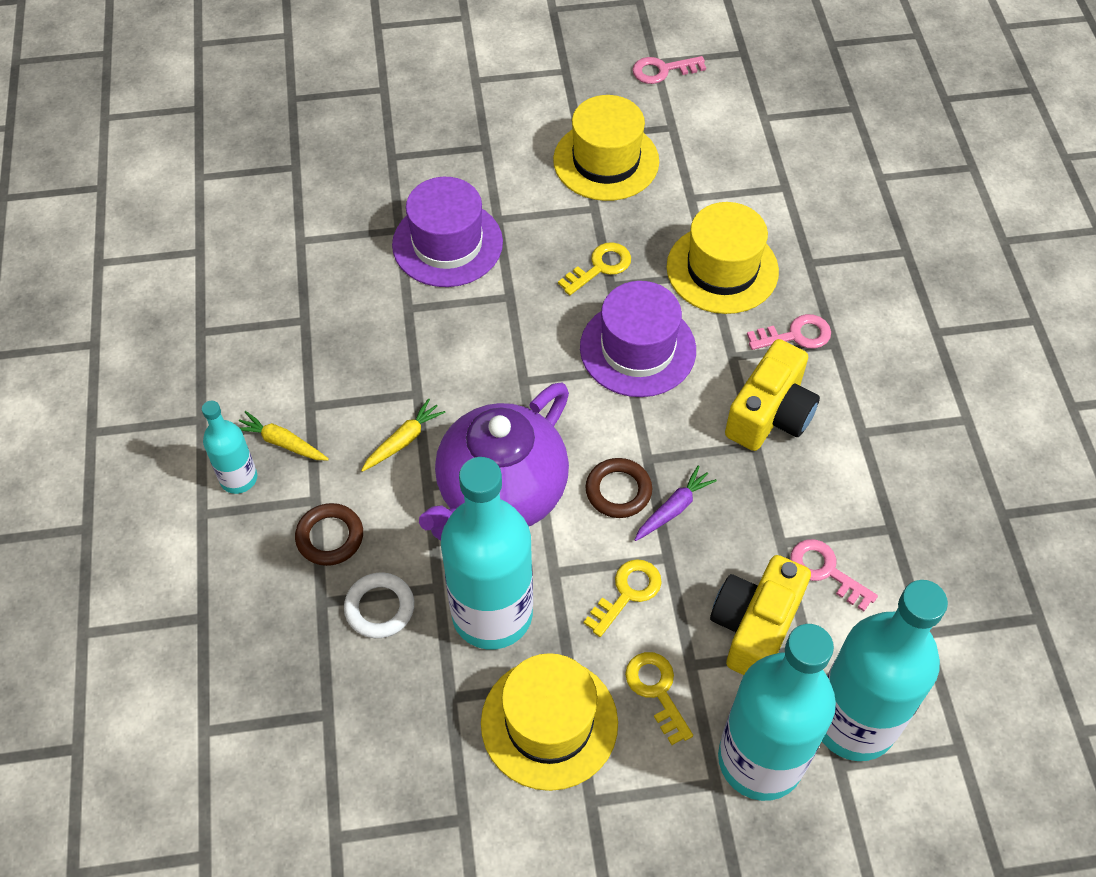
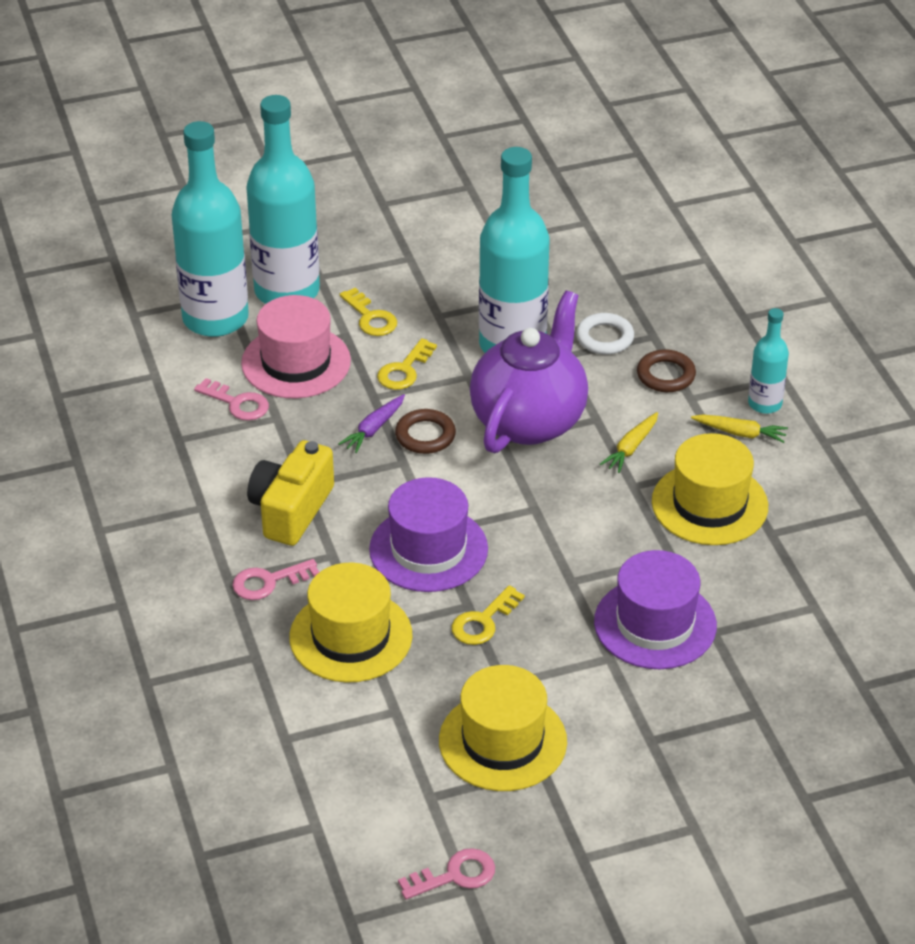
camera: 170 degrees right, 15 degrees down
(549, 723) = (450, 291): yellow hat -> yellow hat (709, 504)
(755, 626) = (296, 362): yellow camera -> pink hat

